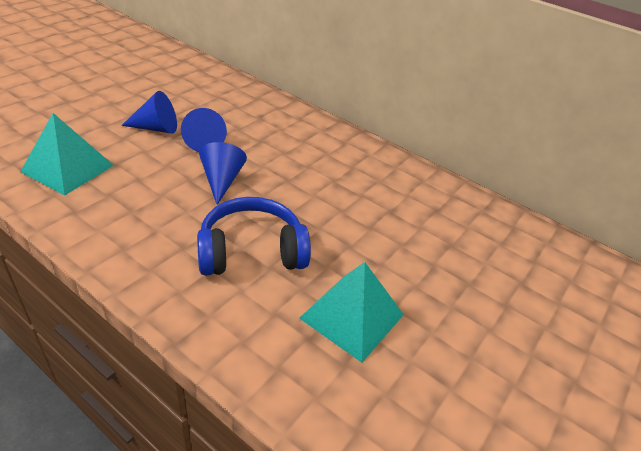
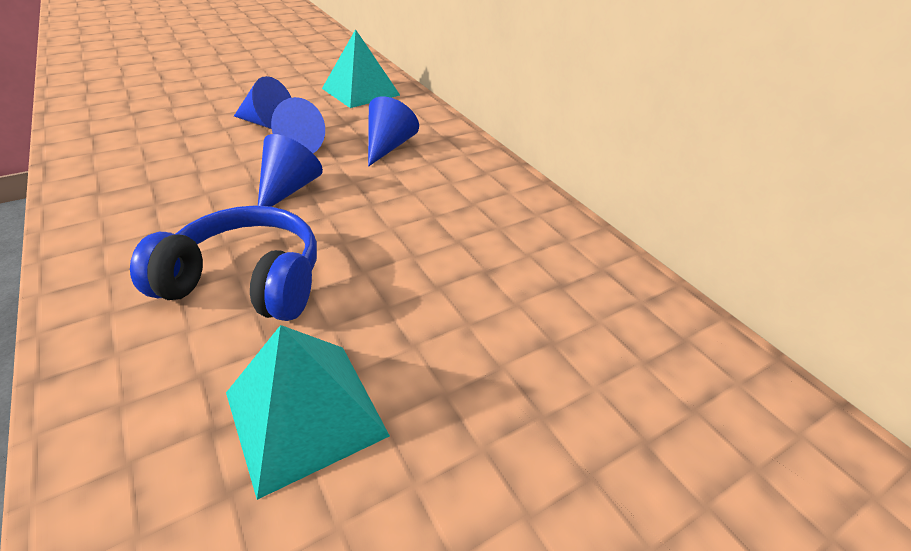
camera: 25 degrees right, 0 degrees up
(68, 168) = (137, 148): turquoise pyramid -> turquoise pyramid (360, 91)
(265, 133) = (388, 146): none -> blue cone

